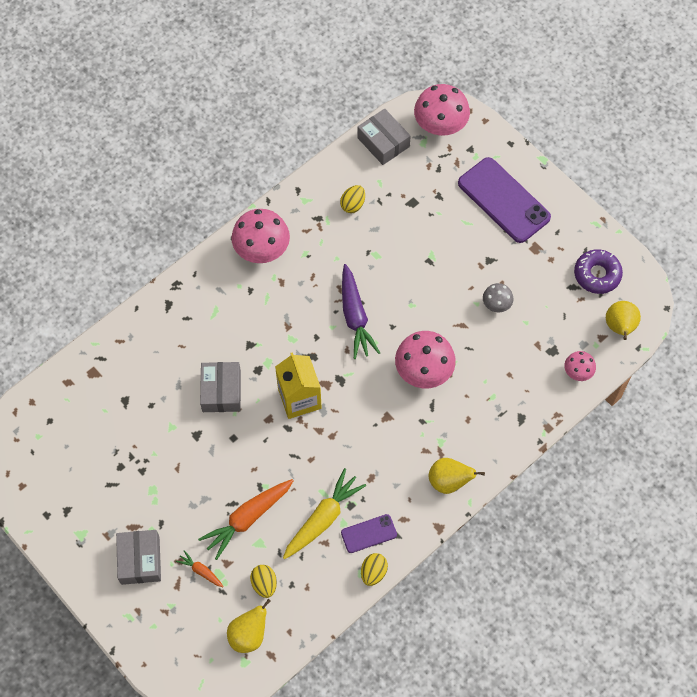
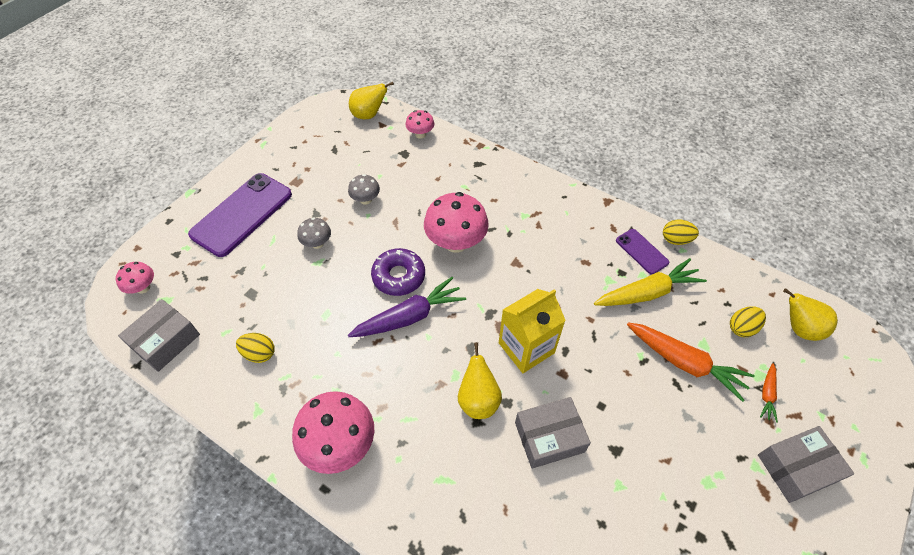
camera: 105 degrees left, 10 degrees down
(323, 518) = (647, 293): yellow carrot -> yellow carrot turned 135 degrees clockwise
(440, 126) = (143, 287): pink mushroom -> pink mushroom, size x0.53
(449, 481) = (561, 202): yellow pear -> yellow pear (478, 400)
(453, 257) = (317, 243): none -> grey mushroom
(597, 274) = (318, 136): purple donut -> purple donut (398, 276)

